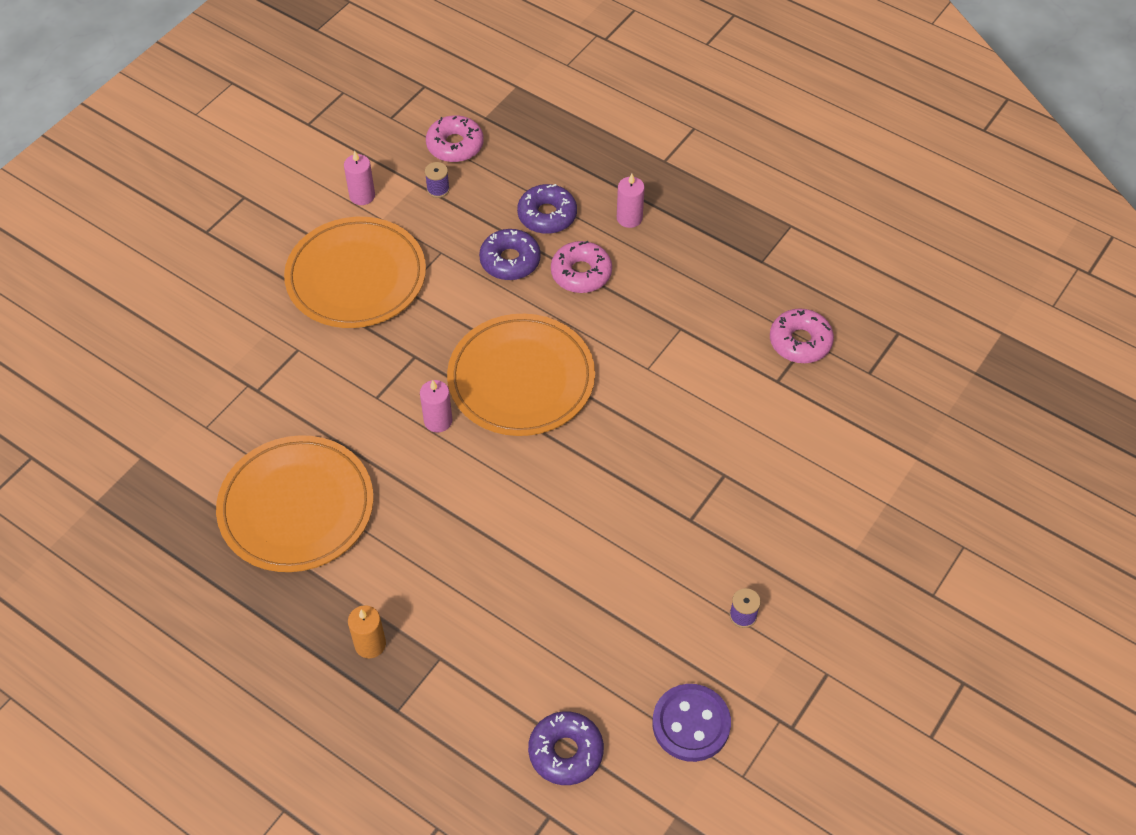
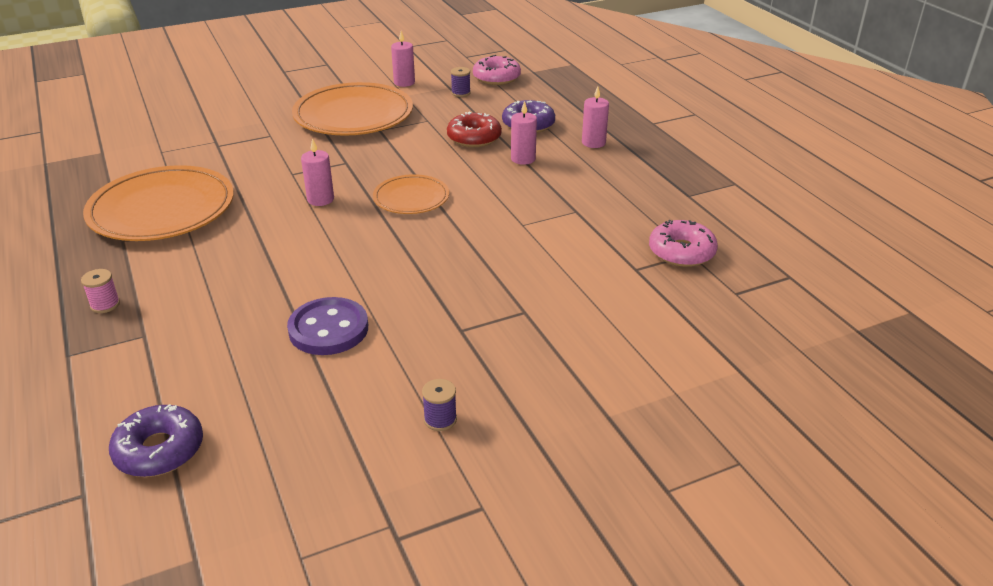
camera: 30 degrees right, 20 degrees down
(370, 644) = (105, 305): orange candle -> pink spool
(510, 261) = (474, 138): purple donut -> red donut
(521, 379) = (411, 198): orange plate -> orange plate, size x0.54
(581, 273) = (523, 159): pink donut -> pink candle
(691, 724) = (297, 484): purple button -> purple button (328, 329)

